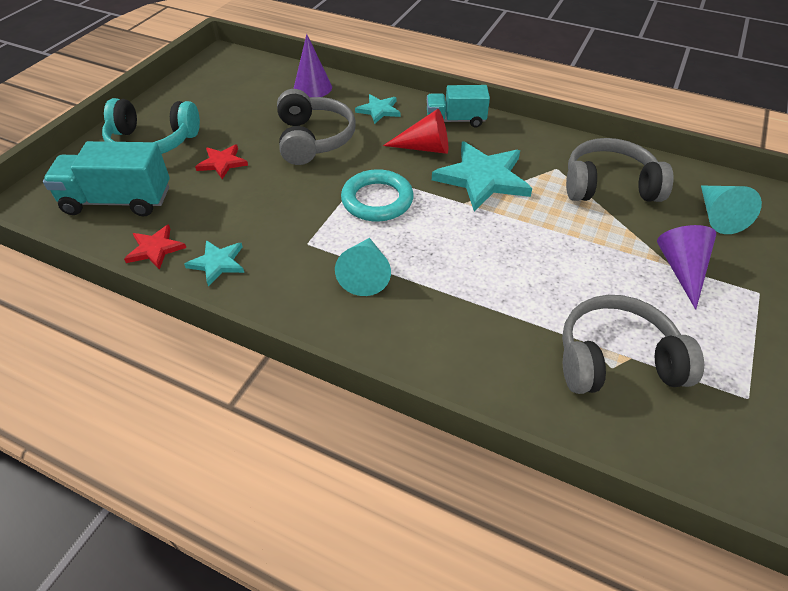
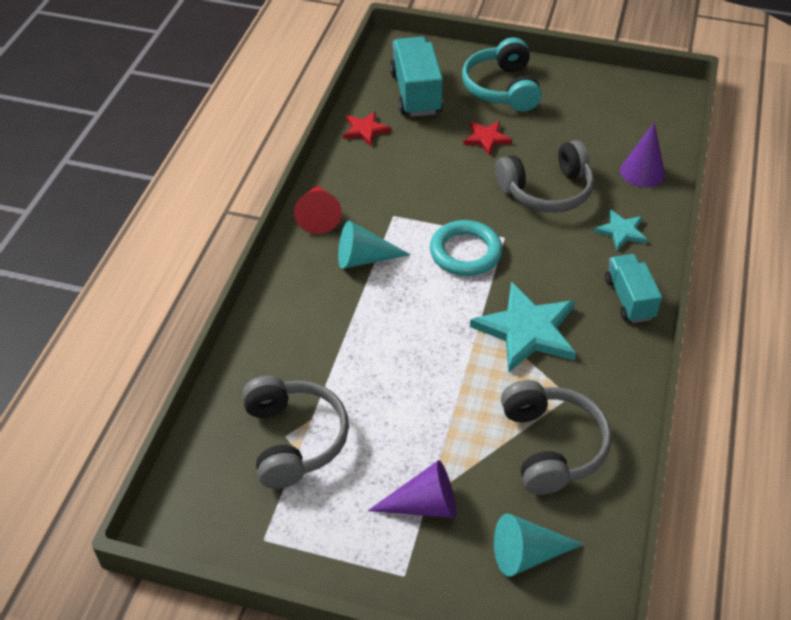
camera: 80 degrees right, 0 degrees up
(217, 263) = (357, 168): turquoise star -> none
(425, 148) = (565, 278): red cone -> red cone (318, 216)

